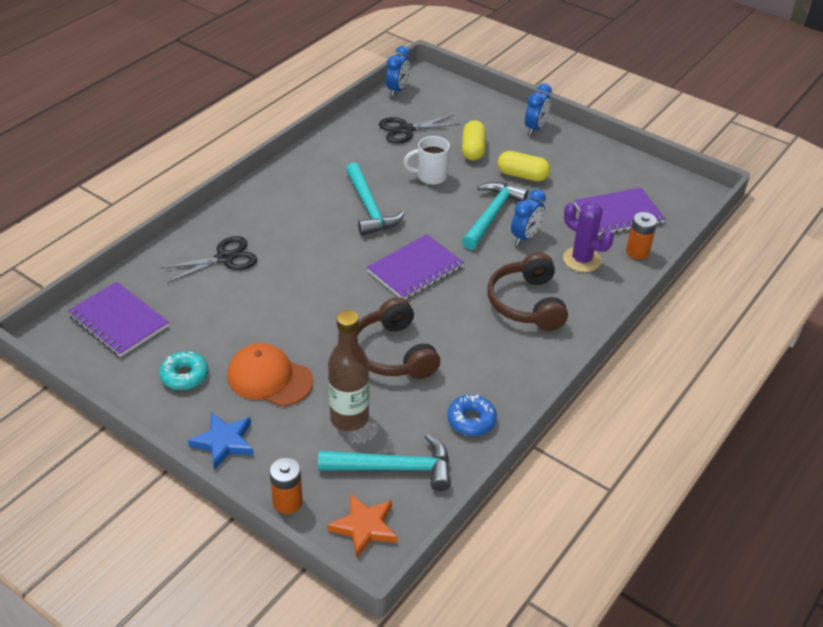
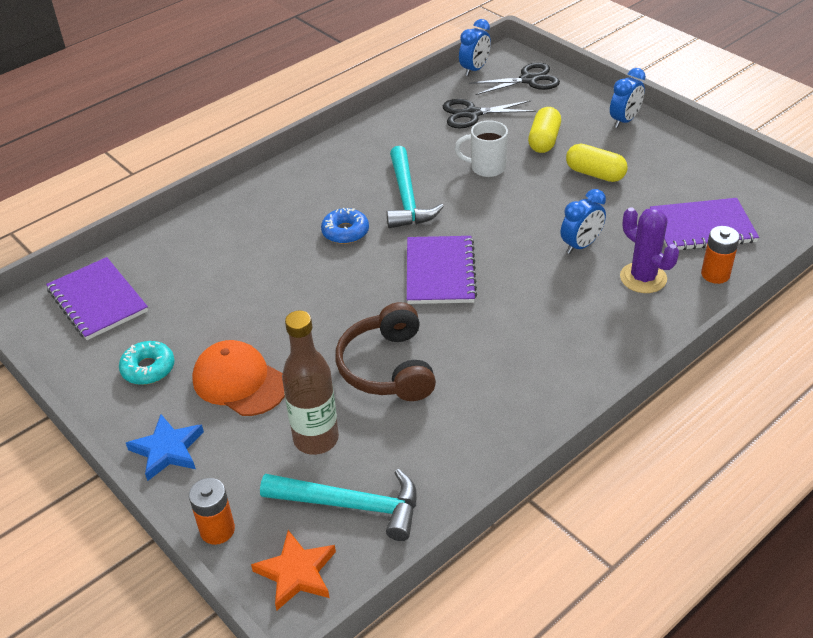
camera: 15 degrees right, 0 degrees up
(225, 258) = (231, 241): black scissors -> black scissors (528, 80)
(415, 269) = (440, 272): purple notebook -> purple notebook turned 60 degrees counterclockwise
(471, 420) = (459, 458): blue donut -> blue donut (345, 232)
(492, 215) = (547, 217): turquoise hammer -> none
(526, 303) = (562, 324): brown headphones -> none

